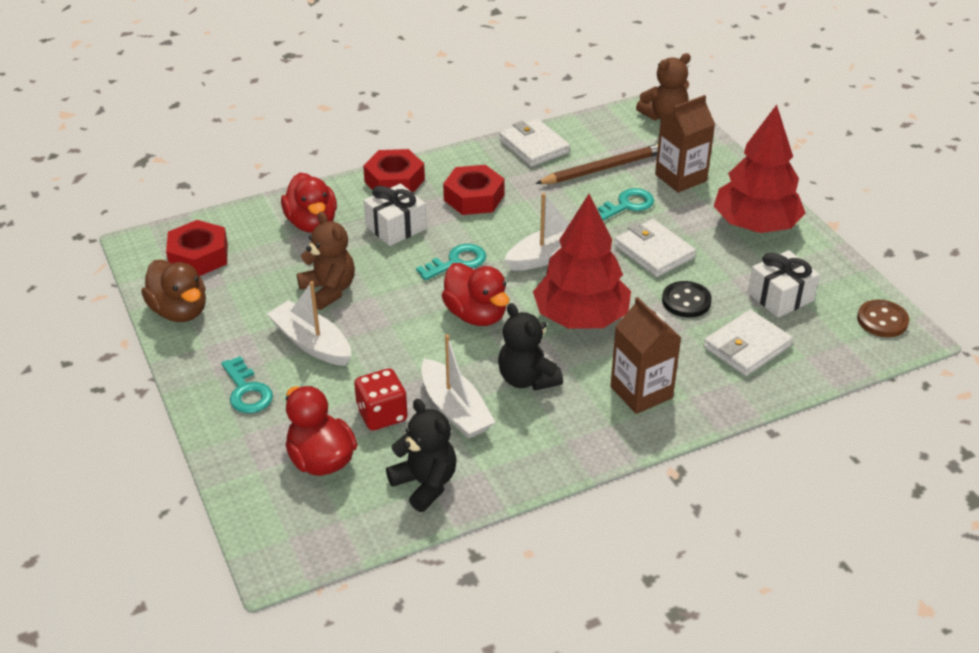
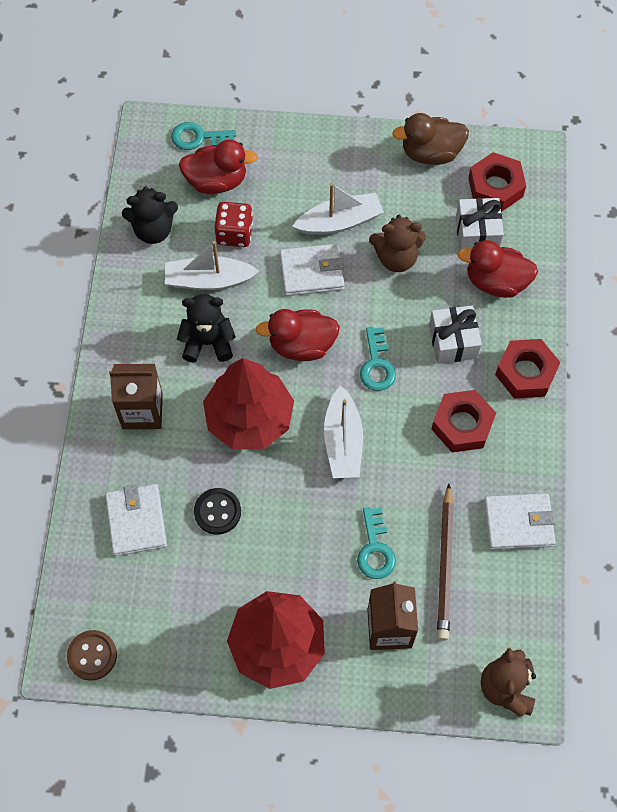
camera: 120 degrees right, 25 degrees up
(247, 391) = (313, 164): turquoise key -> turquoise key (198, 137)
(654, 252) = (295, 528): white wallet -> white wallet (311, 272)
(780, 297) = (173, 593): white gift -> white gift (477, 233)

